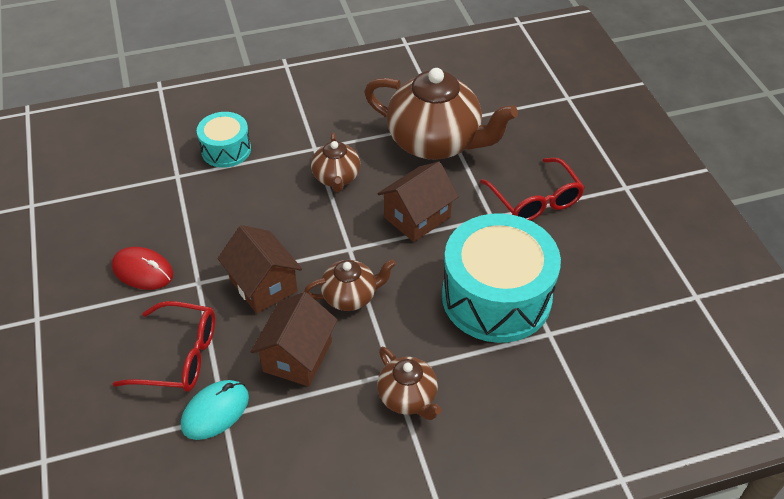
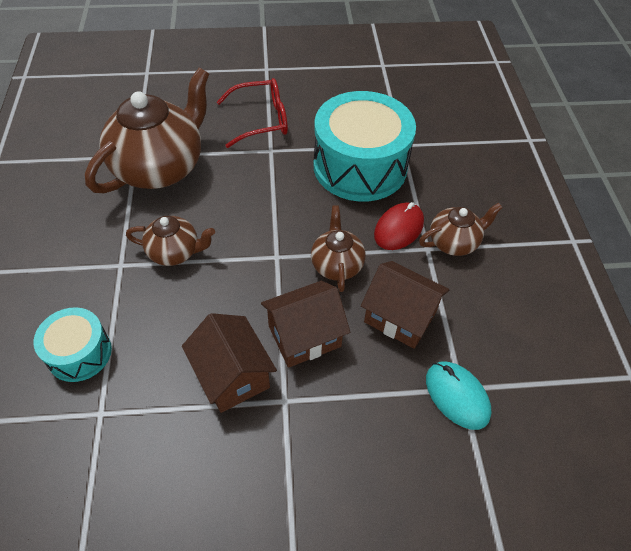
camera: 80 degrees left, 5 degrees up
(143, 271) = (250, 462): red mouse -> red mouse (398, 228)
(180, 356) = (384, 426): red glasses -> none
(417, 217) = (253, 199): brown house -> brown house (232, 375)

